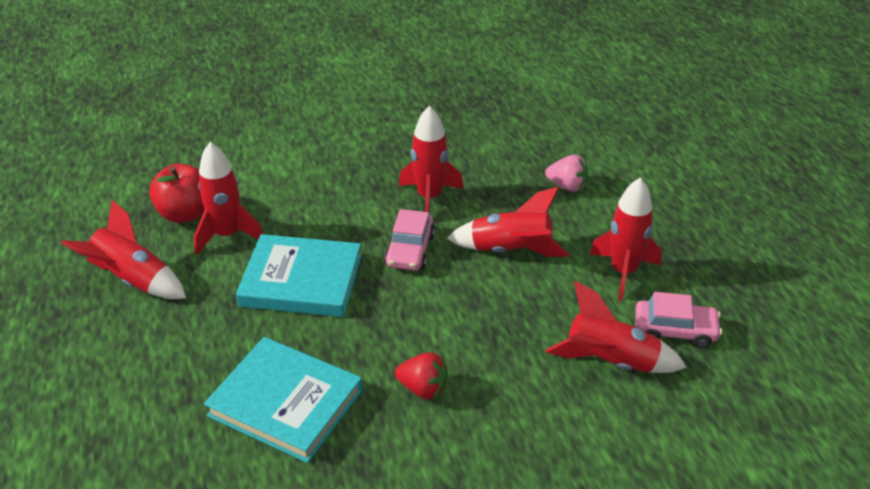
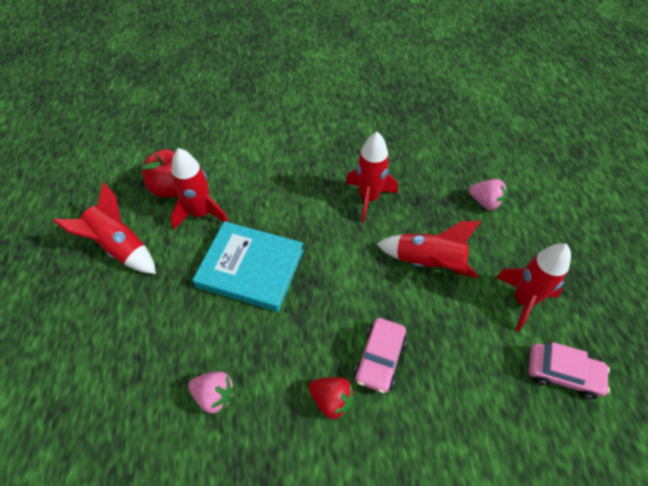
camera: 10 degrees right, 15 degrees up
(285, 403) = (214, 395): turquoise book -> pink strawberry
(410, 250) = (344, 250): pink car -> pink car (380, 358)
(611, 362) = (500, 399): red rocket -> none

